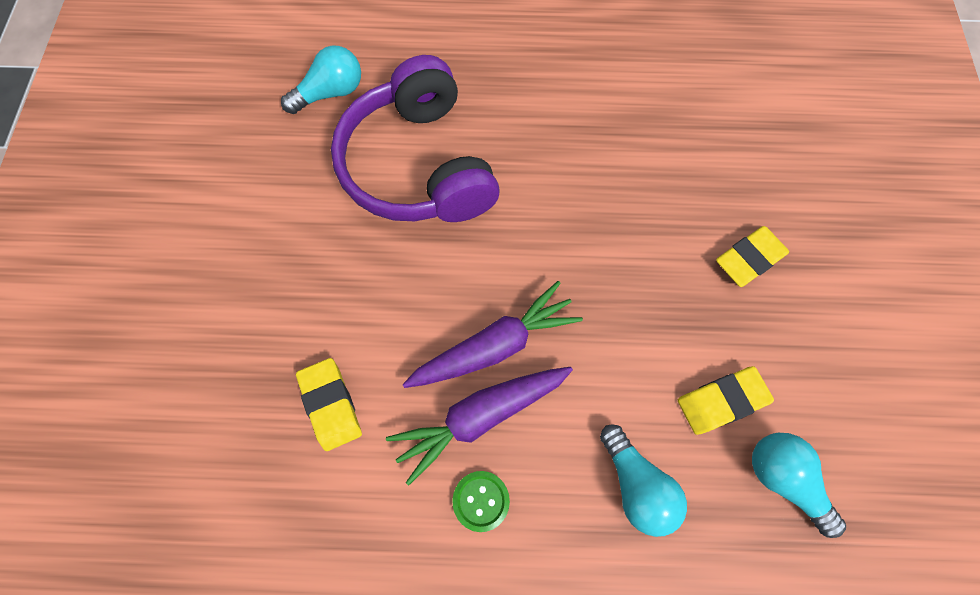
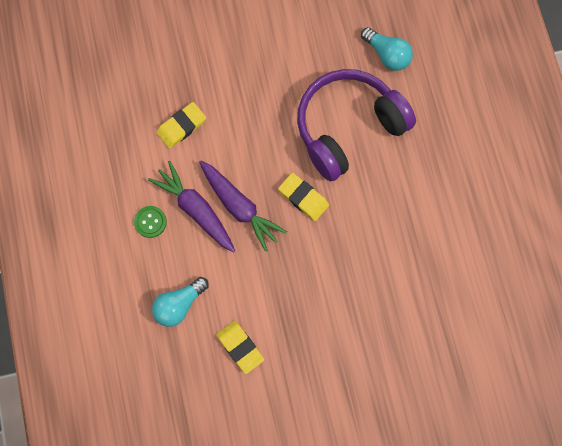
camera: 75 degrees right, 5 degrees up
(749, 258) = (341, 354): yellow eraser -> yellow eraser (303, 198)
(783, 479) = (203, 389): turquoise light bulb -> none

